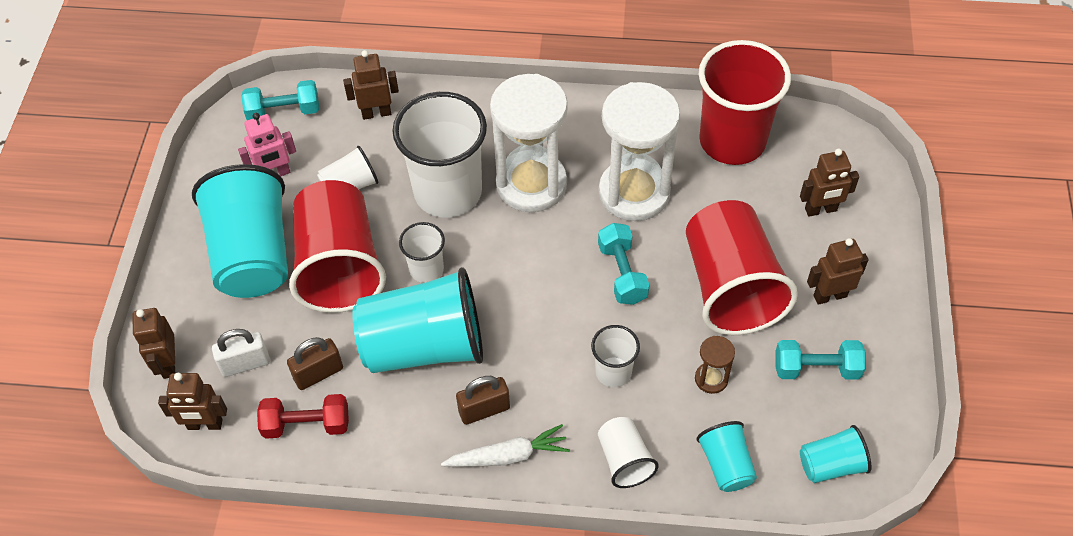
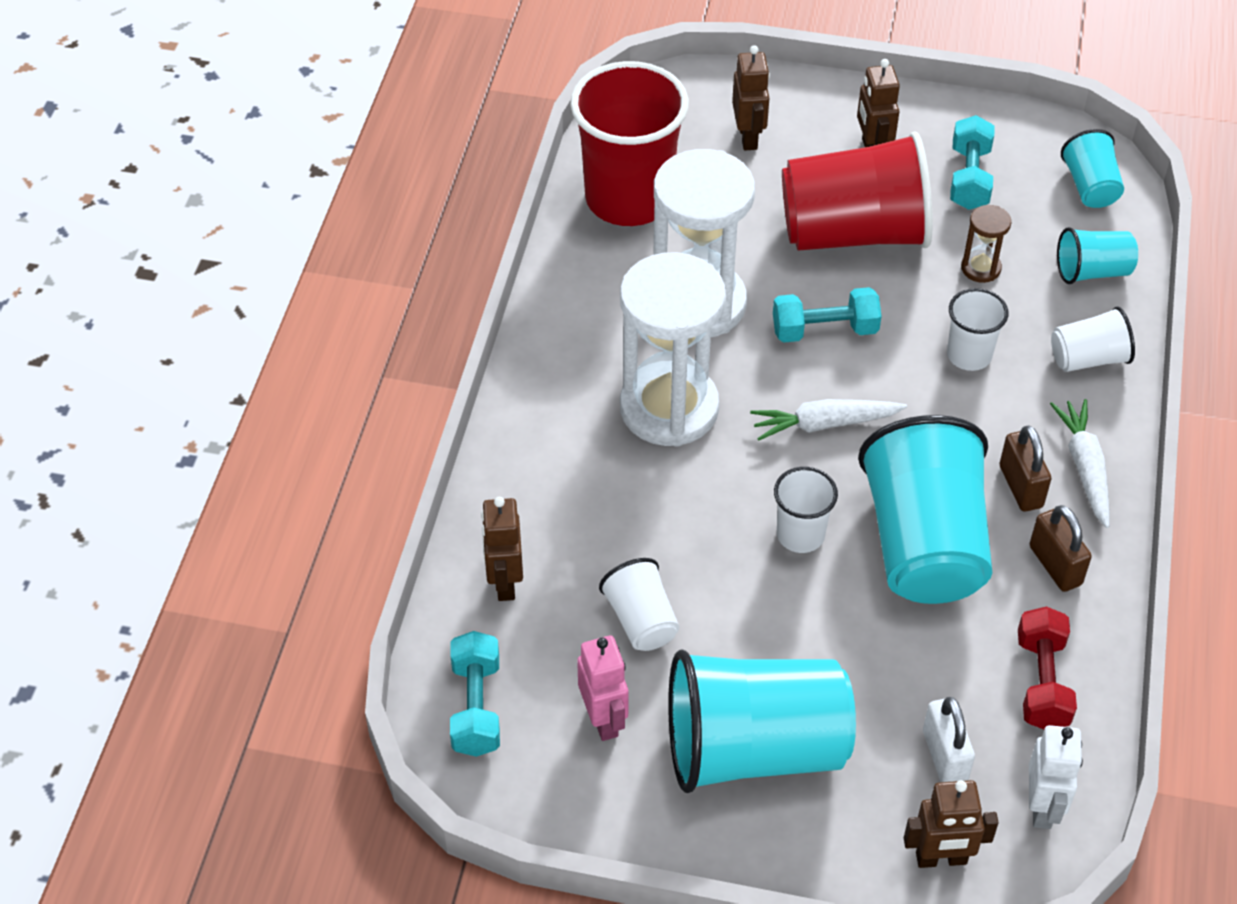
camera: 85 degrees left, 5 degrees down
(205, 424) = (1042, 807): brown robot -> white robot
(318, 373) = (963, 667): brown padlock -> brown padlock (1055, 565)
(339, 266) = (785, 637): red cup -> none
(448, 192) = (669, 502): white cup -> none
(529, 278) = (824, 424): none -> white carrot

